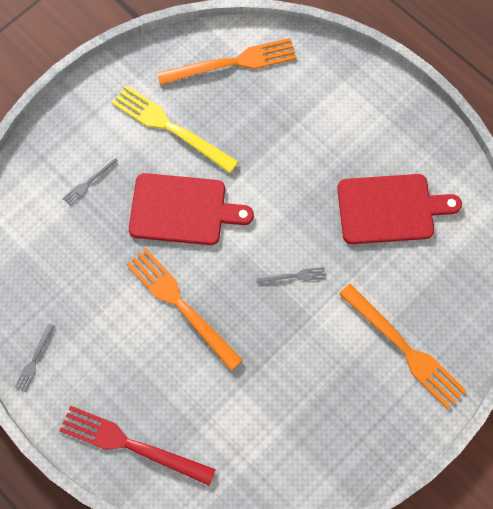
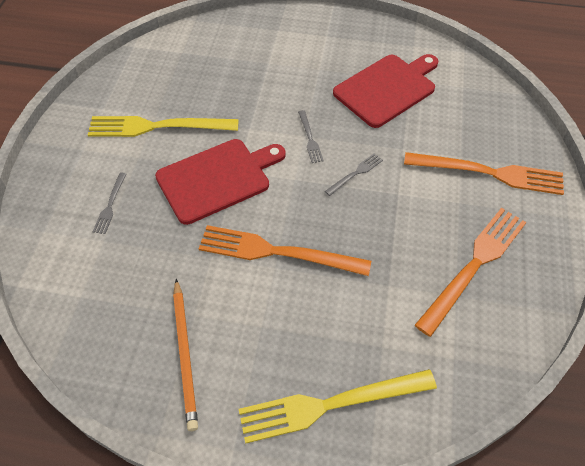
camera: 35 degrees left, 15 degrees down
(34, 359) = (166, 390): grey fork -> grey fork (309, 138)
(63, 342) = (185, 354): none -> orange pencil
(132, 445) = (331, 404): red fork -> yellow fork
(232, 63) = (176, 60): orange fork -> orange fork (474, 266)

